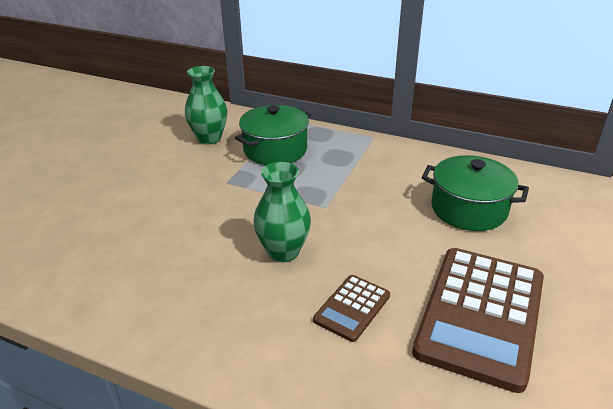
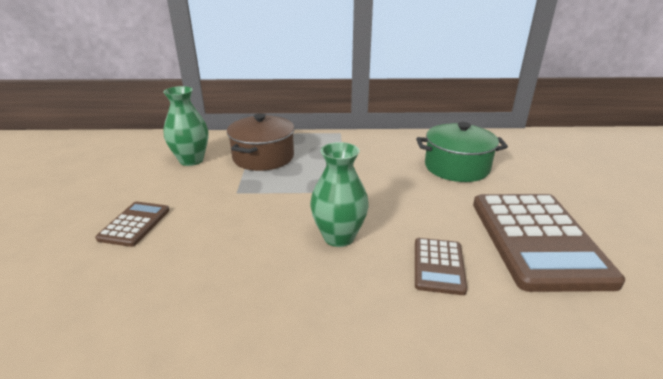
camera: 25 degrees left, 5 degrees down
(128, 192) = (134, 224): none -> brown calculator
(275, 150) = (263, 157): green pot -> brown pot

